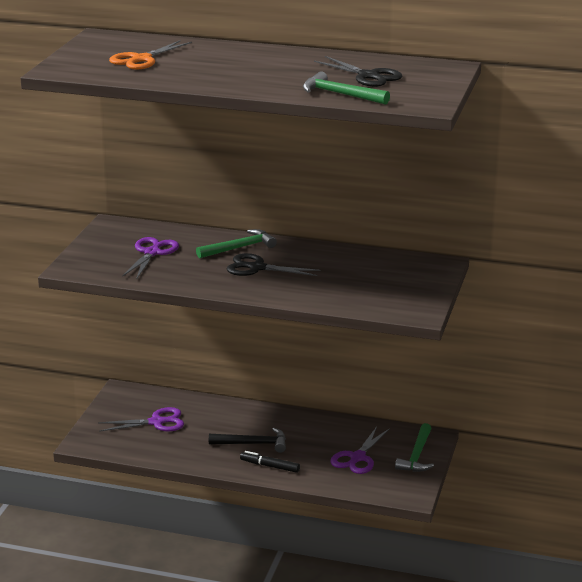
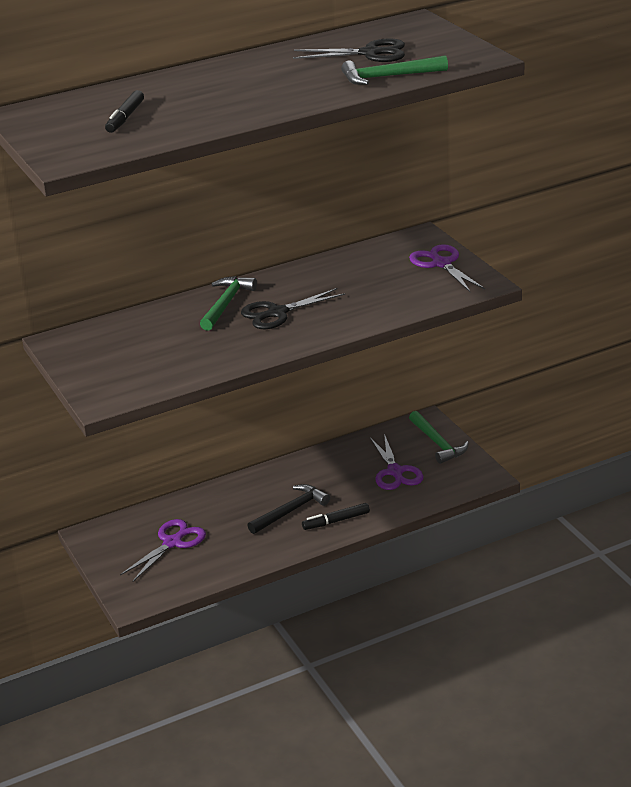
camera: 40 degrees left, 5 degrees up
(141, 59) = (125, 118): orange scissors -> black marker
(152, 253) = (153, 347): purple scissors -> purple scissors (441, 263)

